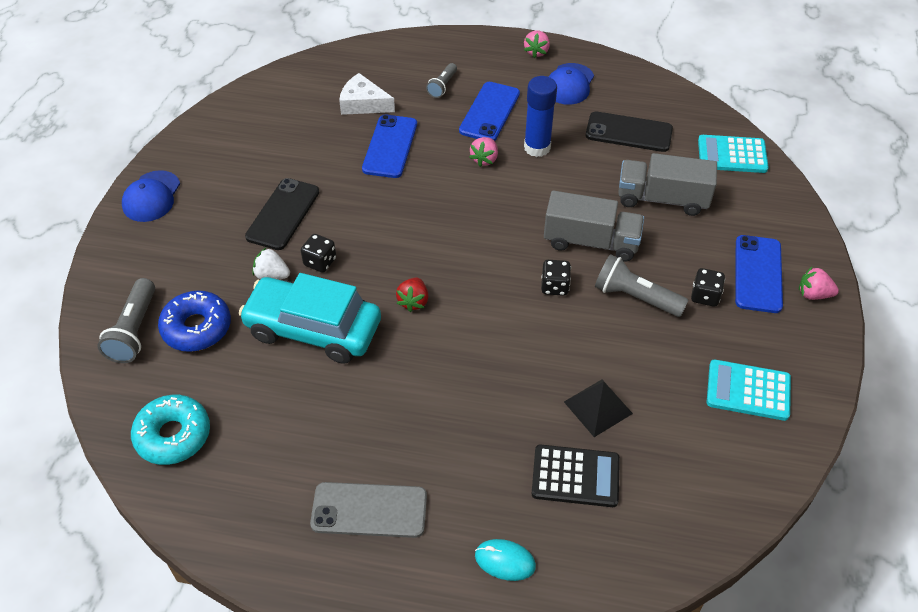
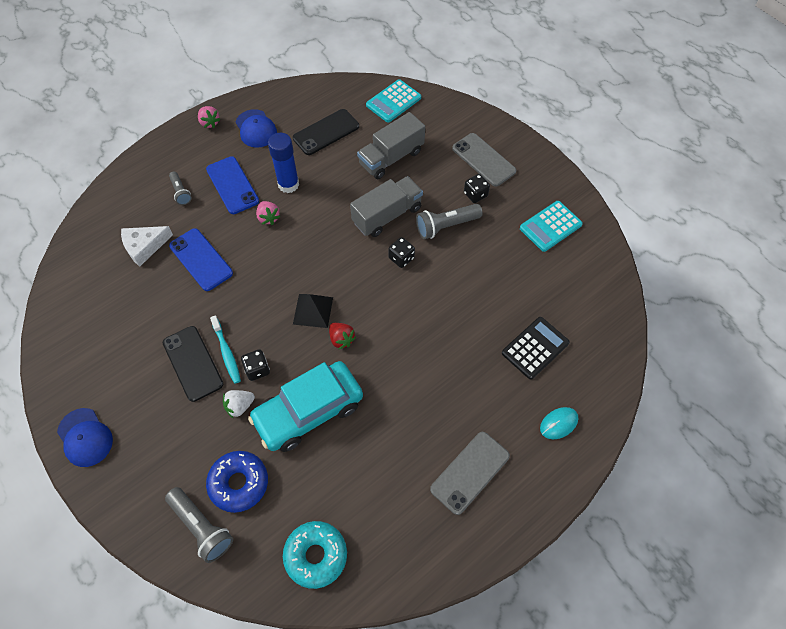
camera: 50 degrees left, 10 degrees up
(315, 229) = (227, 353): none -> turquoise toothbrush
(598, 407) = (501, 302): black pyramid -> black pyramid (313, 310)
(758, 274) = (483, 160): blue phone -> grey phone
(813, 294) = (518, 148): pink strawberry -> none

